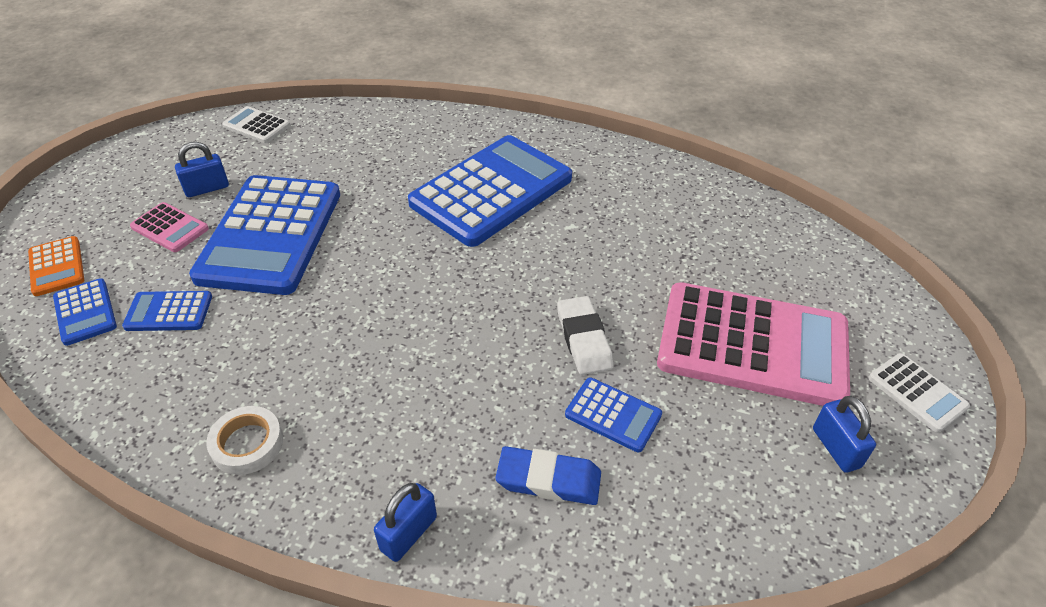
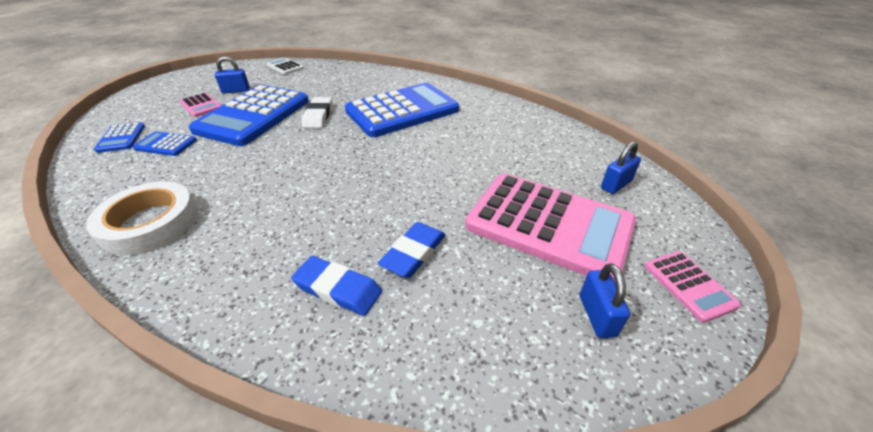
camera: 15 degrees right, 5 degrees down
(57, 267) = (127, 115): orange calculator -> none
(247, 444) = (150, 223): white tape -> white tape, size x1.71
(408, 533) = (210, 305): blue padlock -> blue padlock (616, 185)
(584, 339) = (418, 200): white eraser -> white eraser (318, 116)
(613, 415) = (413, 253): blue calculator -> blue eraser
(917, 392) = (689, 285): white calculator -> pink calculator

